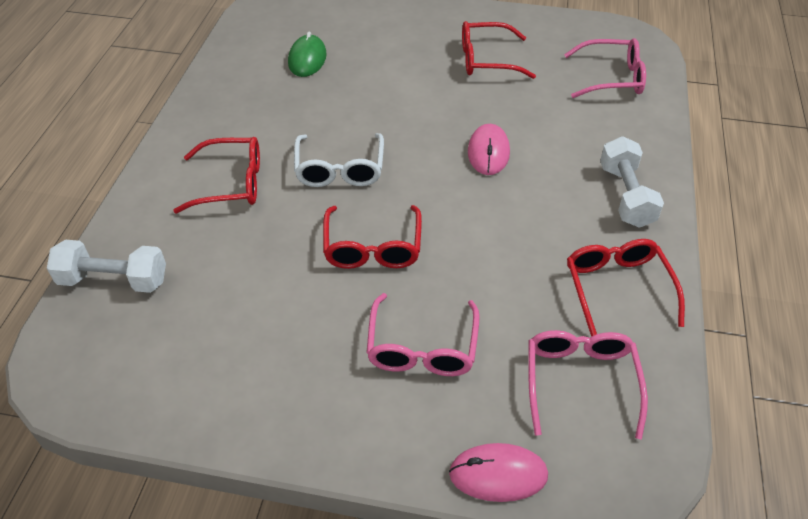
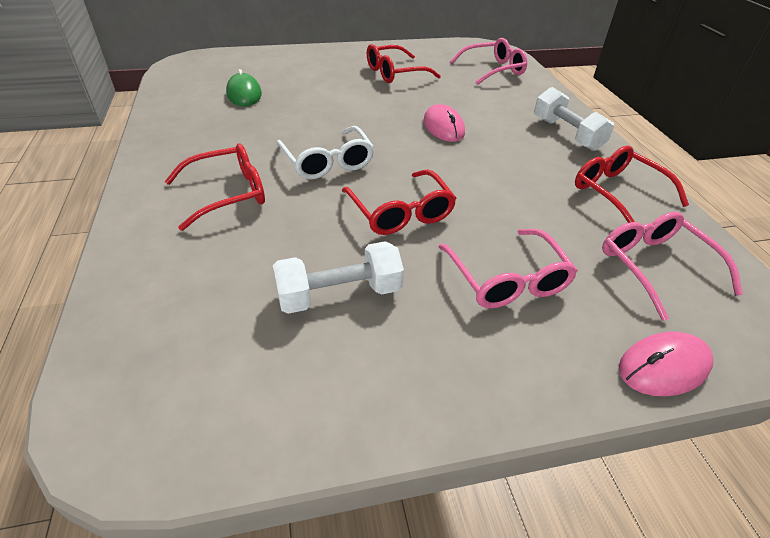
camera: 25 degrees left, 5 degrees down
(113, 280) = (139, 311): white dumbbell -> white dumbbell (339, 294)

